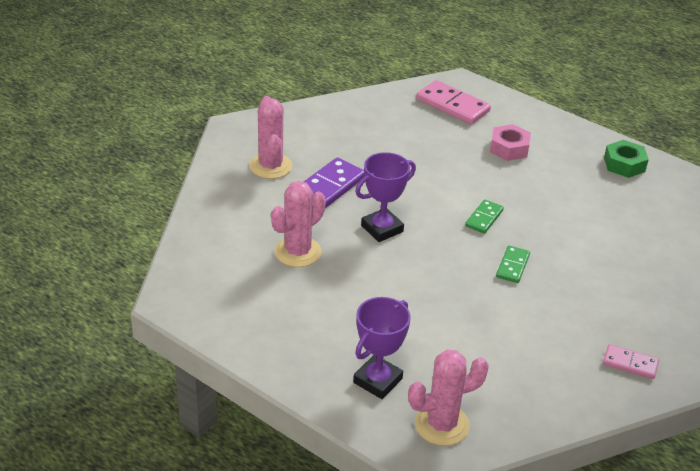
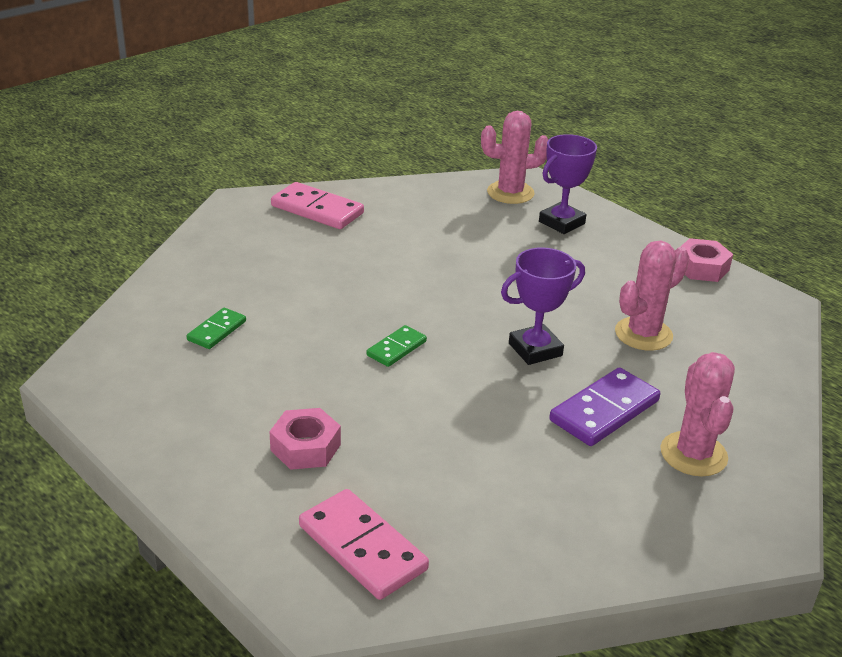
camera: 170 degrees left, 5 degrees down
(236, 334) = (701, 268): none -> pink nut
(512, 266) = (387, 294): green domino -> green domino (217, 331)
(624, 164) = (143, 401): green nut -> none
(630, 363) = (317, 210): pink domino -> pink domino, size x1.73

